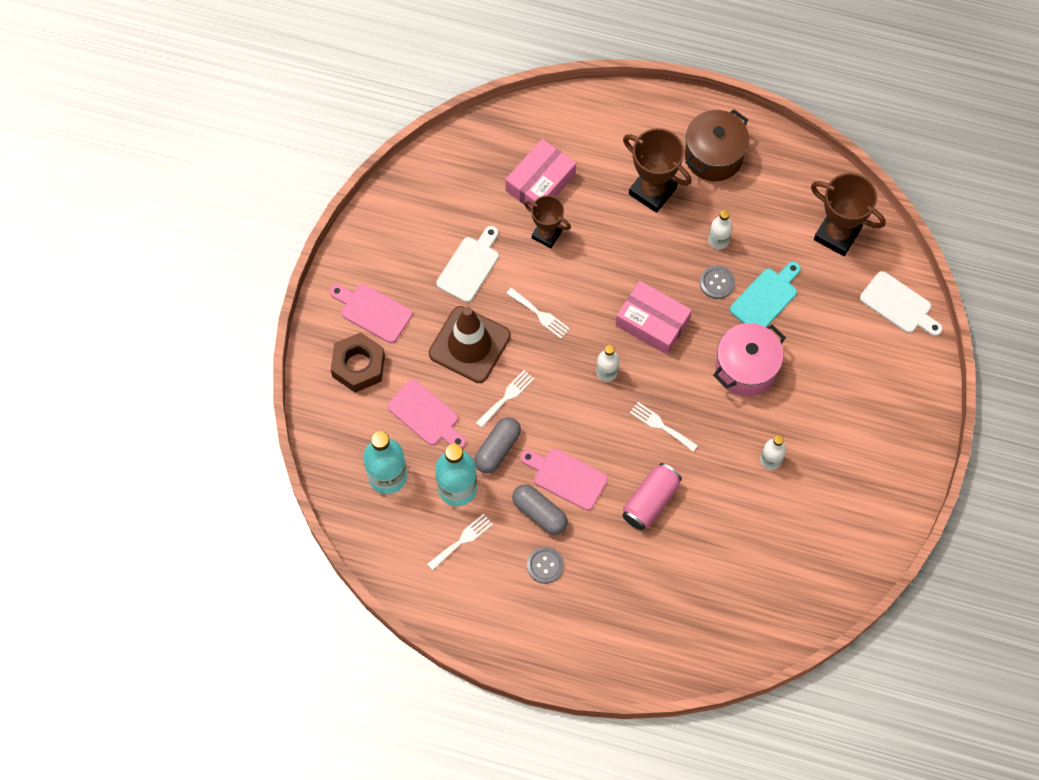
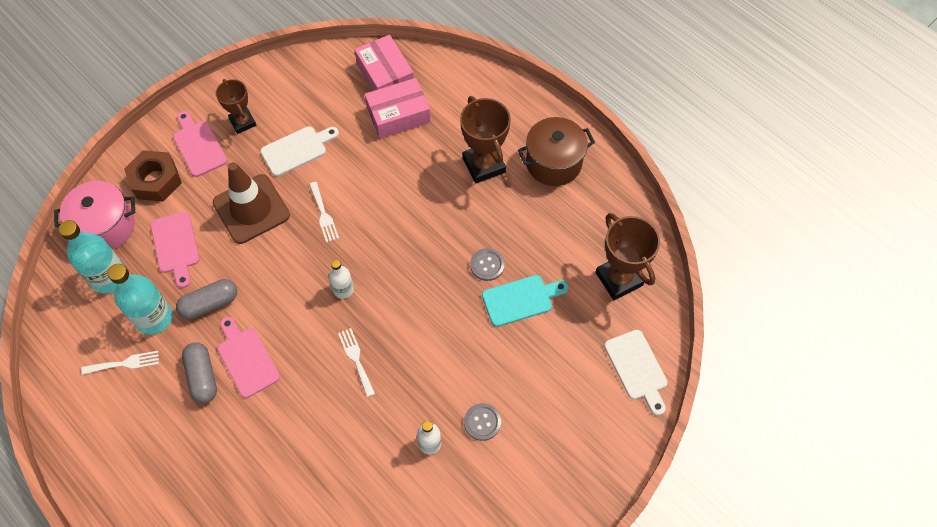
camera: 30 degrees right, 5 degrees down
(506, 397) = (249, 266): white fork -> none
(545, 565) = (173, 424): grey button -> grey button (482, 422)
(546, 234) = (374, 156): brown trophy -> brown trophy (242, 122)
(650, 501) = (300, 420): pink can -> none
(652, 322) = (410, 269): pink box -> pink box (385, 75)
(718, 240) = (512, 231): white bottle -> none
(745, 369) = (462, 350): pink pot -> pink pot (106, 227)

